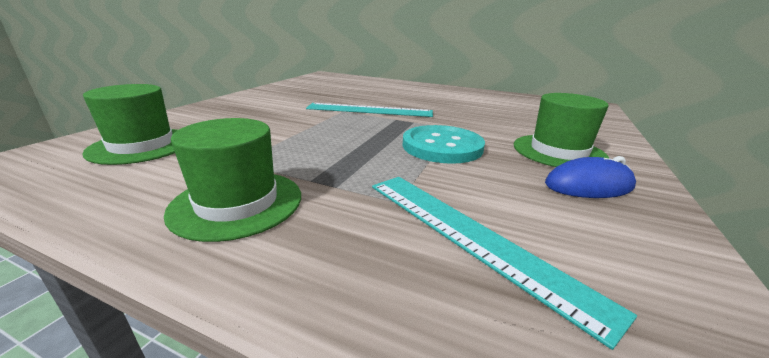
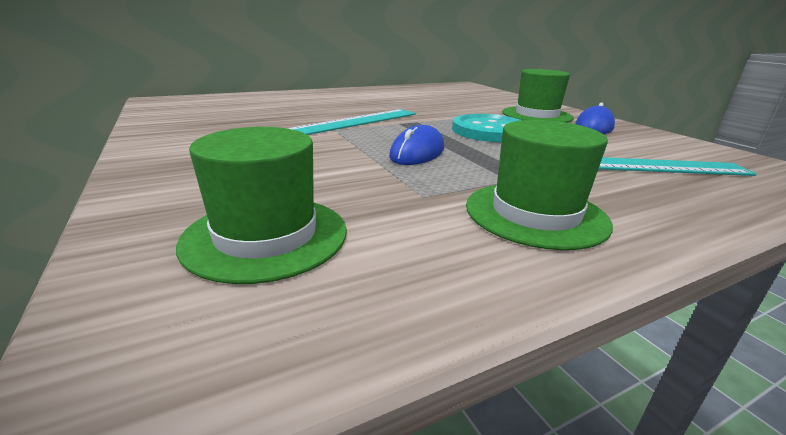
camera: 50 degrees left, 0 degrees up
(329, 140) = (417, 152): none -> blue mouse

